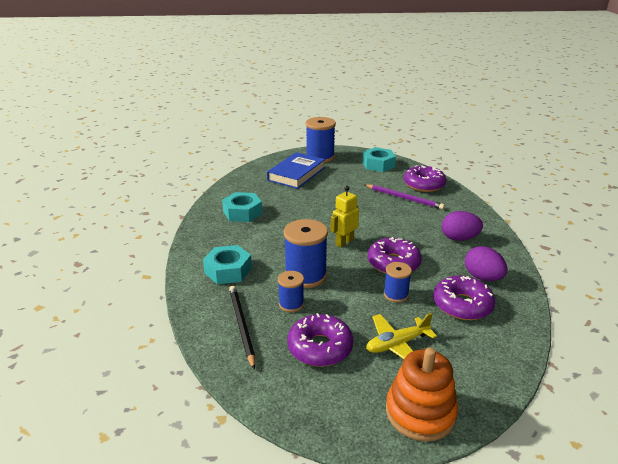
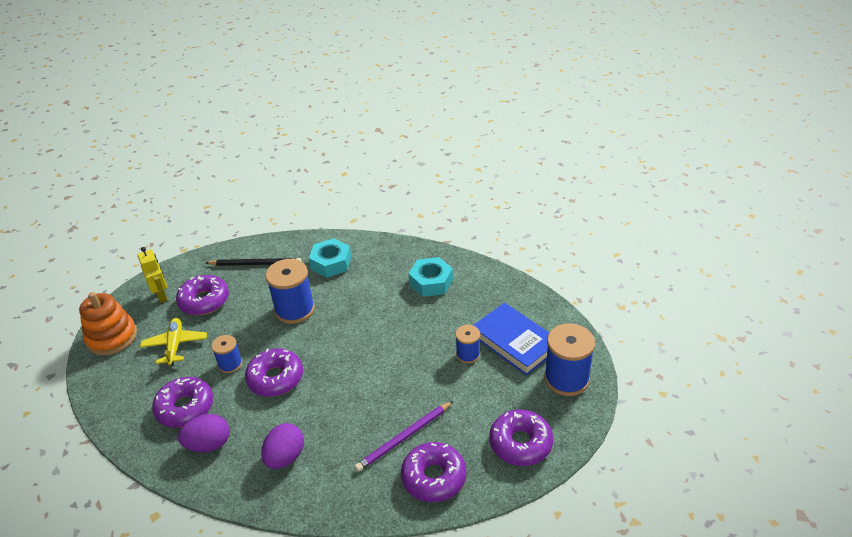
camera: 110 degrees right, 10 degrees up
(291, 304) = (262, 294): blue spool -> blue spool (468, 354)
(344, 242) = (333, 349): yellow robot -> yellow robot (162, 295)
(378, 164) = (520, 443): turquoise nut -> purple donut

